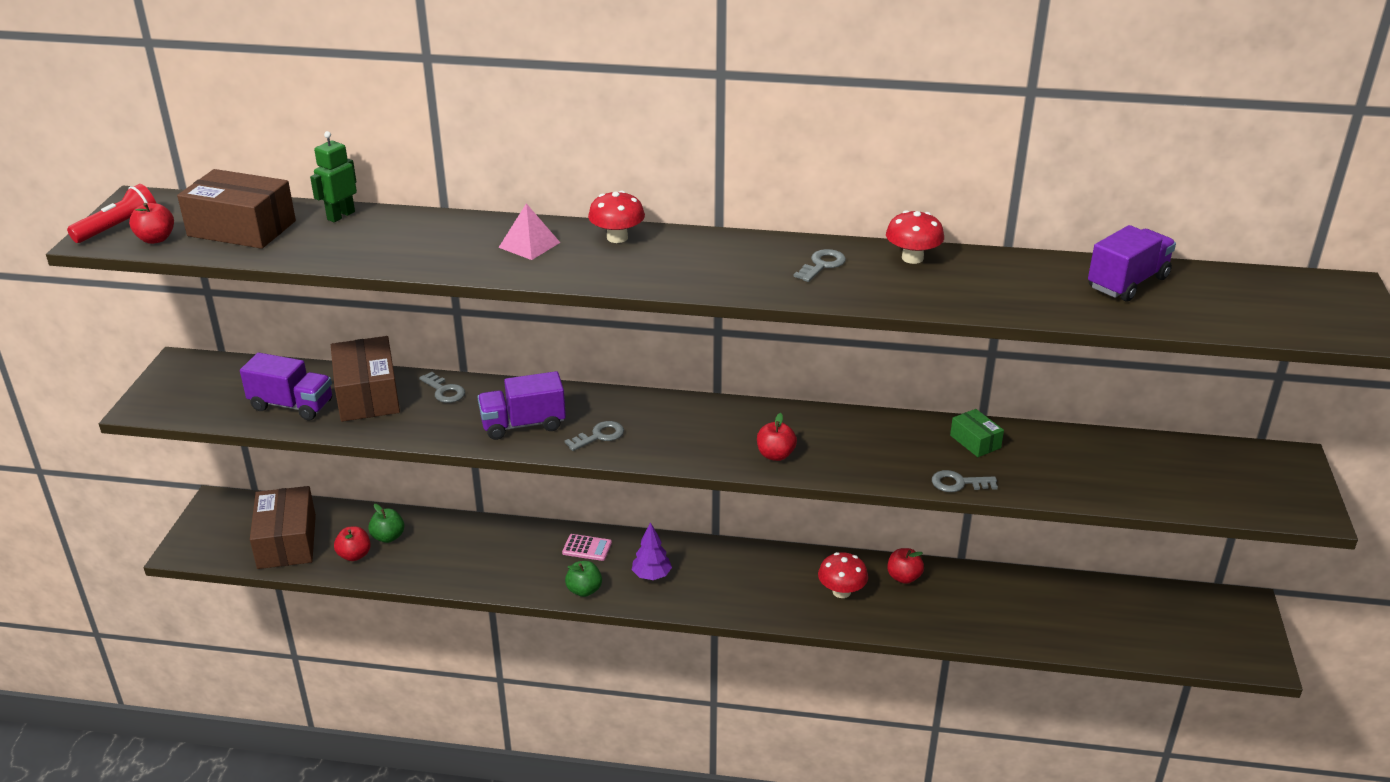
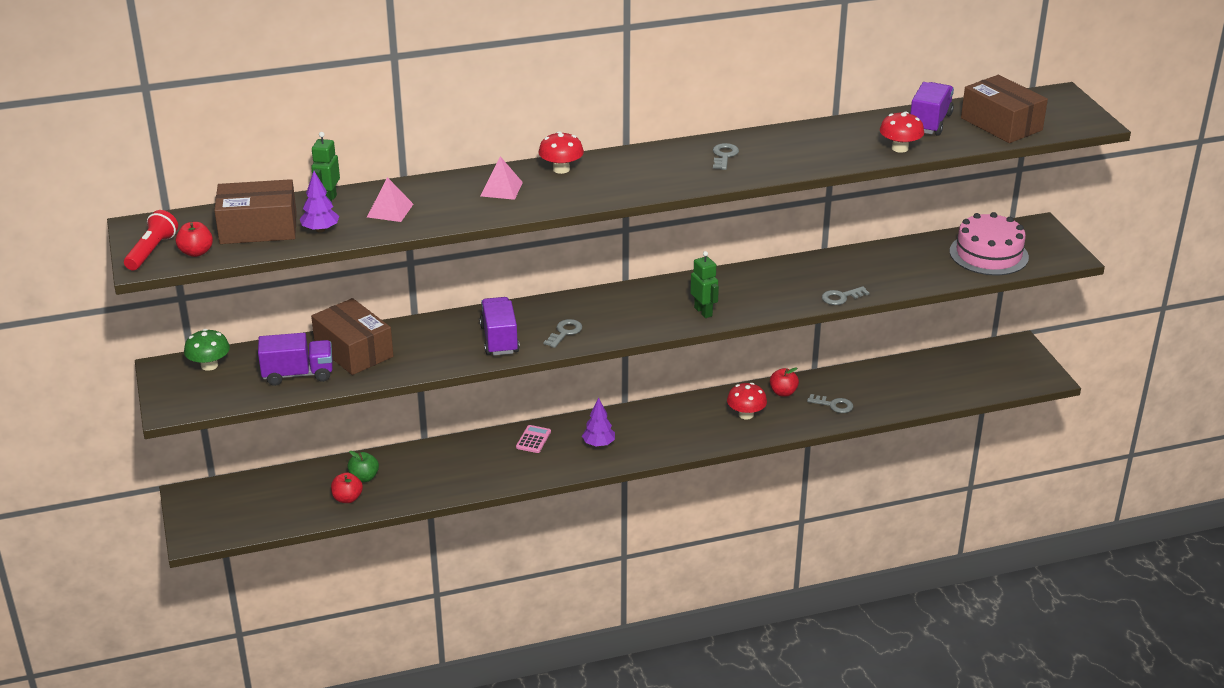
camera: 25 degrees left, 0 degrees up
(221, 372) = (209, 365): none -> green mushroom
(286, 541) = (279, 505): brown box -> brown box (1001, 124)
(298, 245) = (320, 230): none -> purple tree
(389, 241) = (390, 210): none -> pink pyramid
(444, 391) = (414, 332): grey key -> grey key (833, 405)
(523, 424) = (499, 339): purple truck -> purple truck turned 120 degrees clockwise
(584, 590) = (555, 469): green apple -> none
(587, 548) = (533, 439): pink calculator -> pink calculator turned 60 degrees counterclockwise
(775, 455) = (703, 312): red apple -> green robot
(912, 258) = (780, 137): red mushroom -> red mushroom (900, 148)
(975, 441) = (832, 267): green box -> none
(1196, 479) = (988, 254): none -> pink cake

